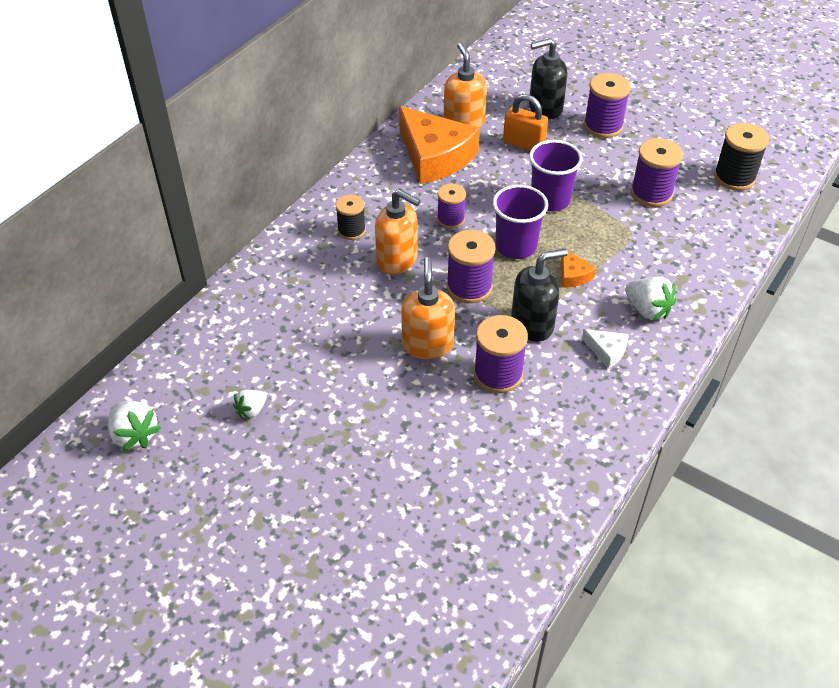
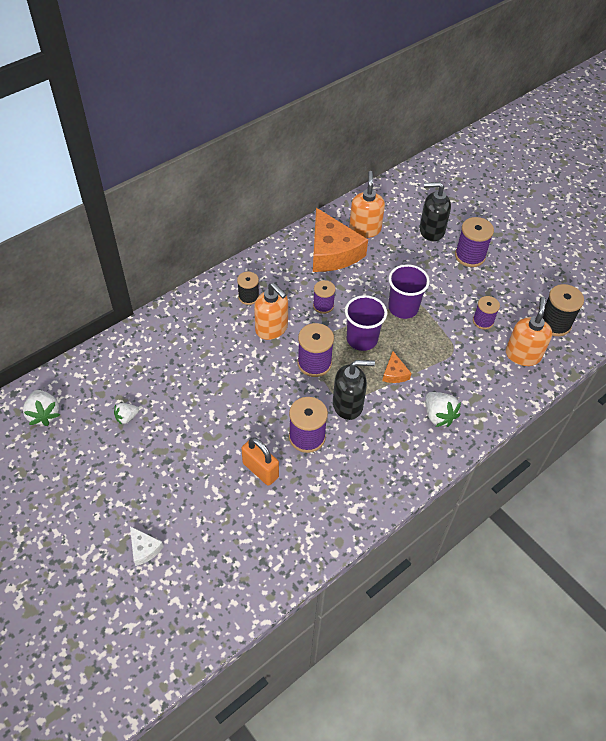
camera: 15 degrees right, 5 degrees up
(427, 344) = (266, 400): orange soap dispenser -> orange soap dispenser (522, 355)
(523, 144) = (402, 257): orange padlock -> orange padlock (260, 470)
(607, 351) = (394, 440): white cheese -> white cheese (144, 549)
(651, 193) = (483, 321): purple spool -> purple spool, size x0.65

